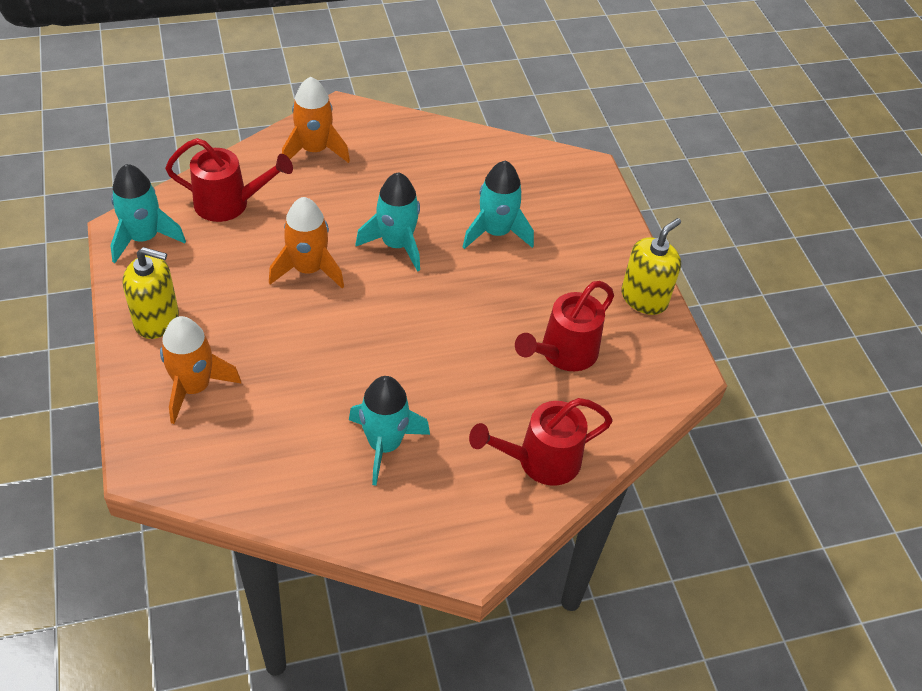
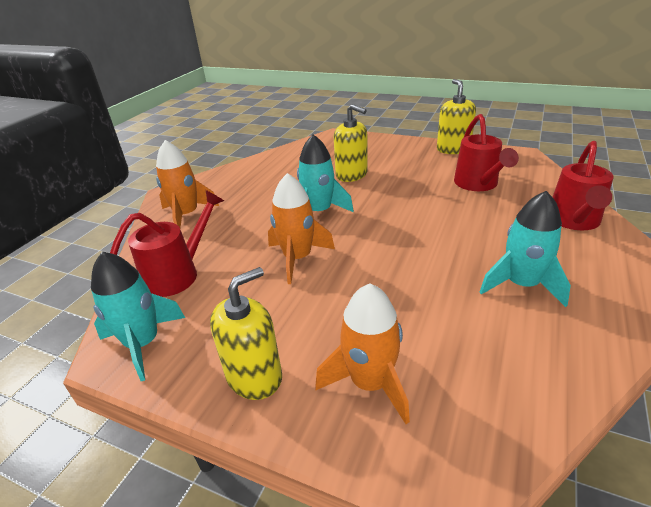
camera: 45 degrees left, 15 degrees down
(496, 232) = (351, 175): turquoise rocket -> yellow soap dispenser

